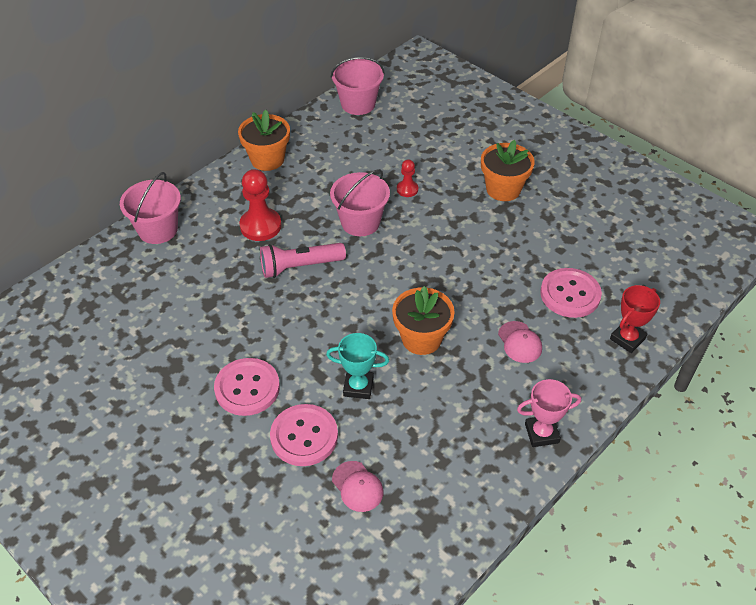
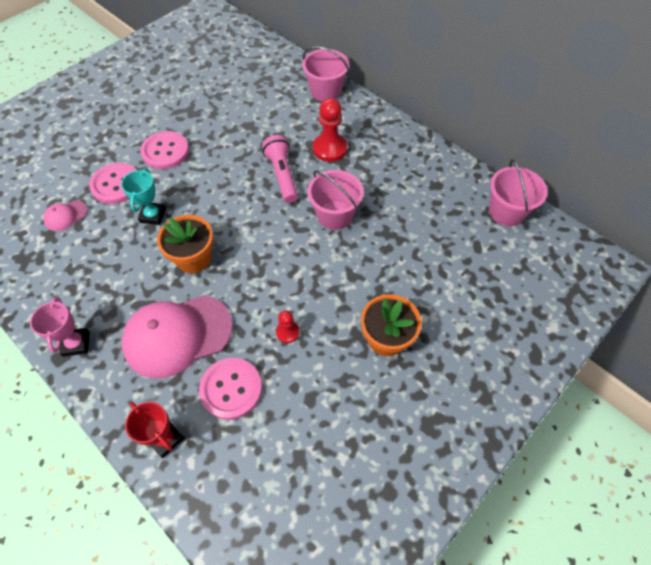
camera: 90 degrees right, 10 degrees up
(267, 159) = (413, 148): orange flower pot -> none
(407, 189) = (380, 251): red pawn -> red pawn (287, 332)
(519, 342) = (177, 335): pink cap -> pink cap, size x2.24

